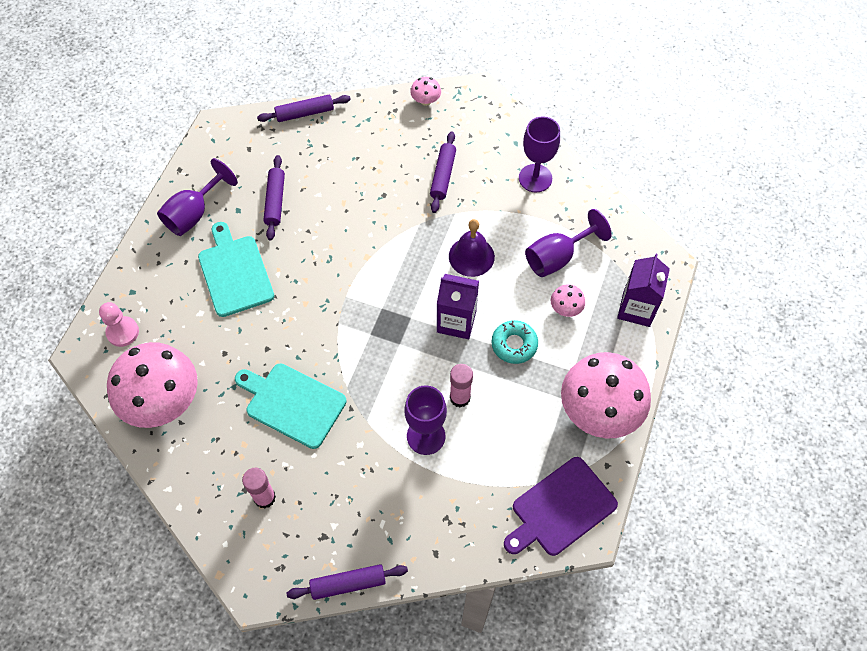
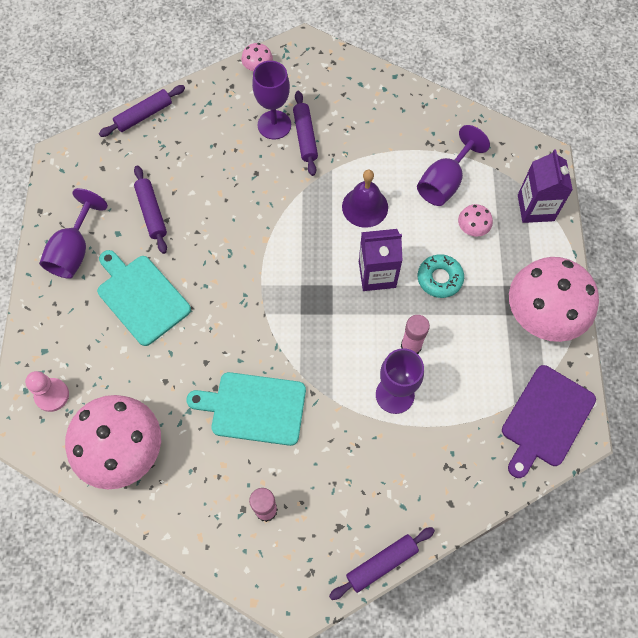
camera: 20 degrees left, 5 degrees up
(535, 178) = (393, 112): purple goblet -> purple goblet (274, 125)

